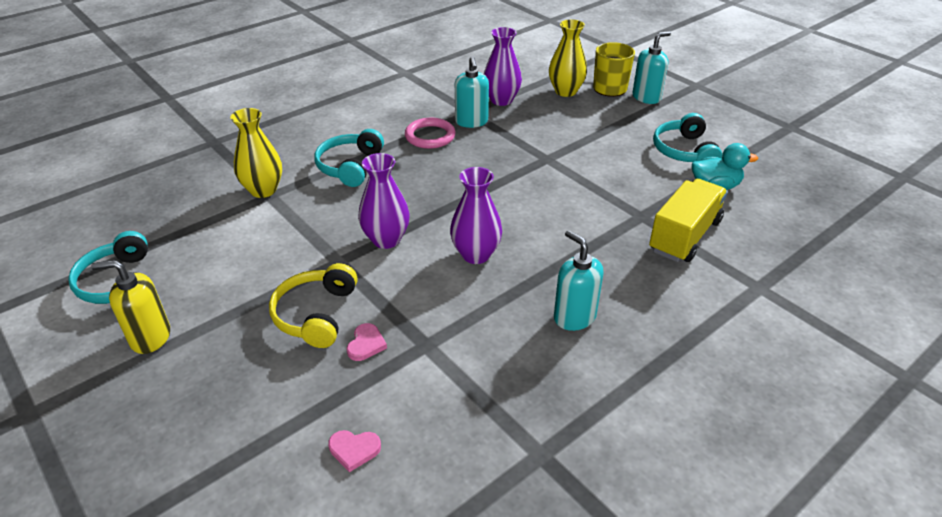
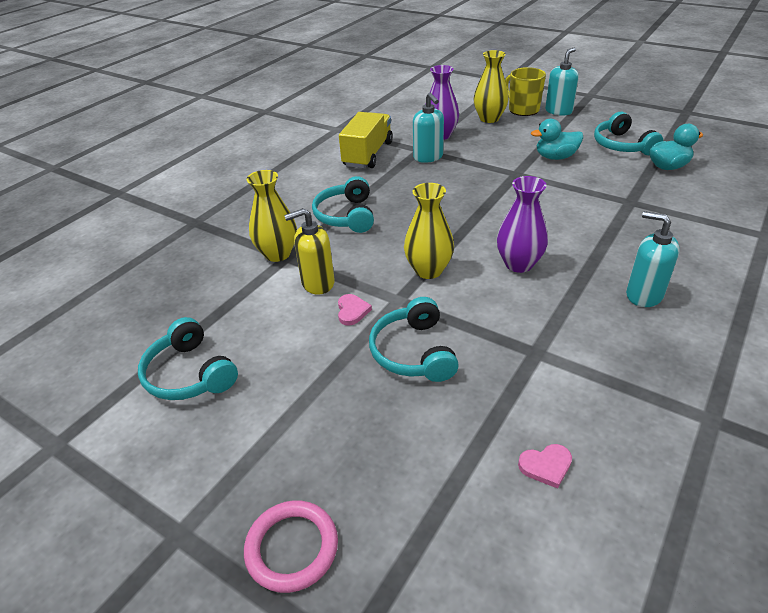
camera: 15 degrees left, 0 degrees up
(150, 337) = (261, 418): yellow soap dispenser -> yellow soap dispenser (317, 283)
(316, 314) = (413, 352): yellow headphones -> turquoise headphones
(366, 344) = (481, 366): pink heart -> pink heart (352, 311)
(386, 239) = (428, 270): purple vase -> yellow vase
(430, 136) = (400, 176): pink ring -> pink ring (292, 548)
(601, 149) = (555, 157): none -> turquoise duck
(684, 236) = (677, 209): yellow truck -> yellow truck (368, 154)

